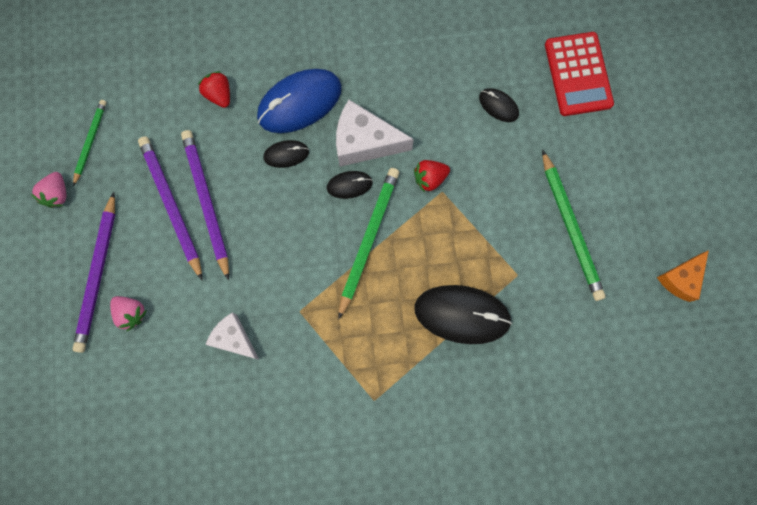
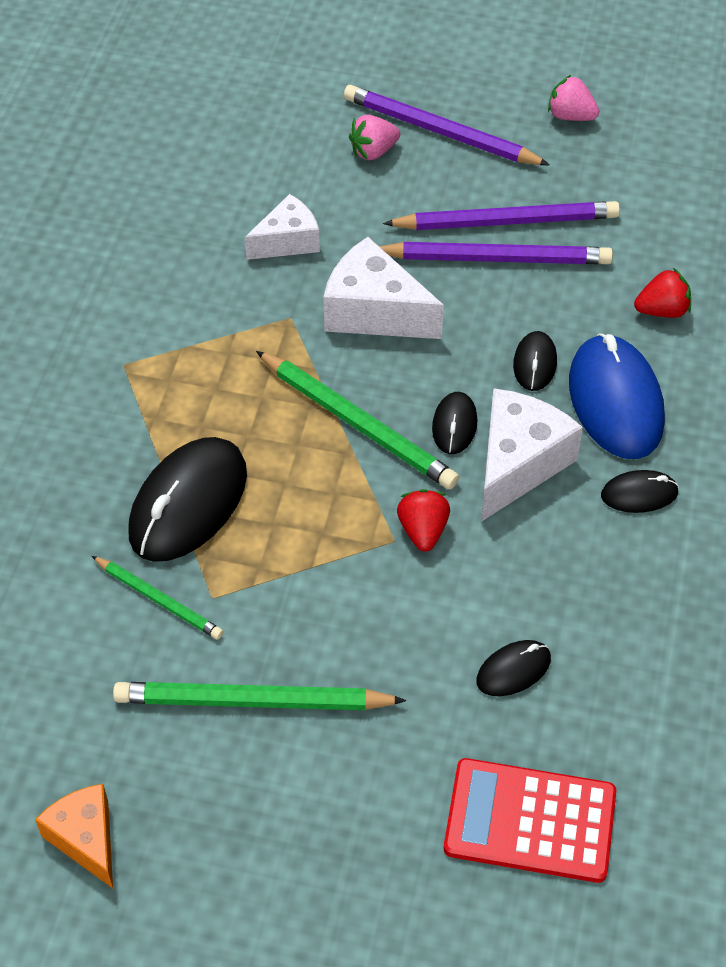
camera: 110 degrees right, 25 degrees down
(90, 142) = (635, 161): green pencil -> green pencil (158, 600)
(277, 261) = (374, 312): none -> white cheese
(361, 74) = (639, 494): none -> black mouse

